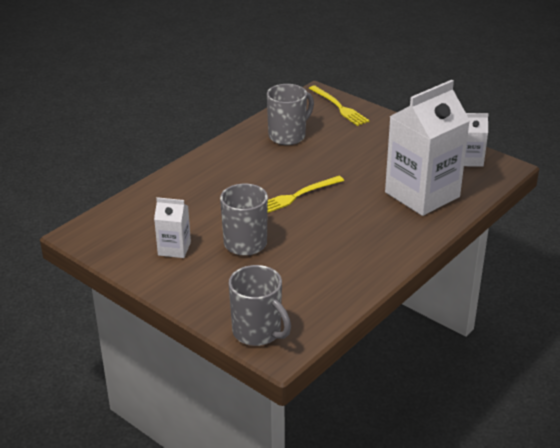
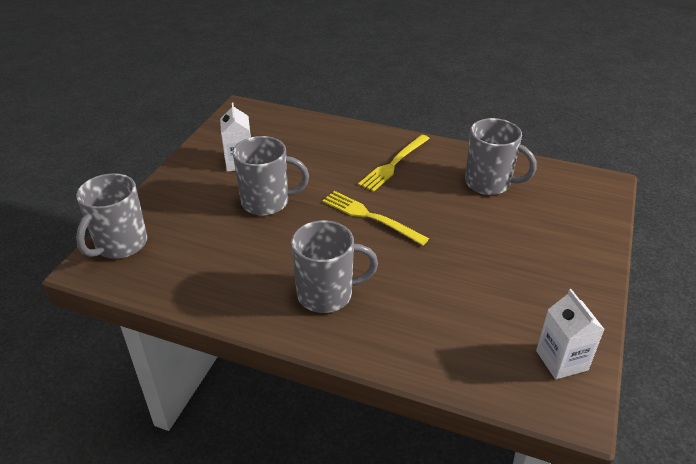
camera: 70 degrees right, 5 degrees up
(339, 107) = (589, 207): yellow fork -> yellow fork (394, 164)
(374, 233) = (327, 294): none -> grey mug
(422, 194) = (437, 323): white carton -> none

